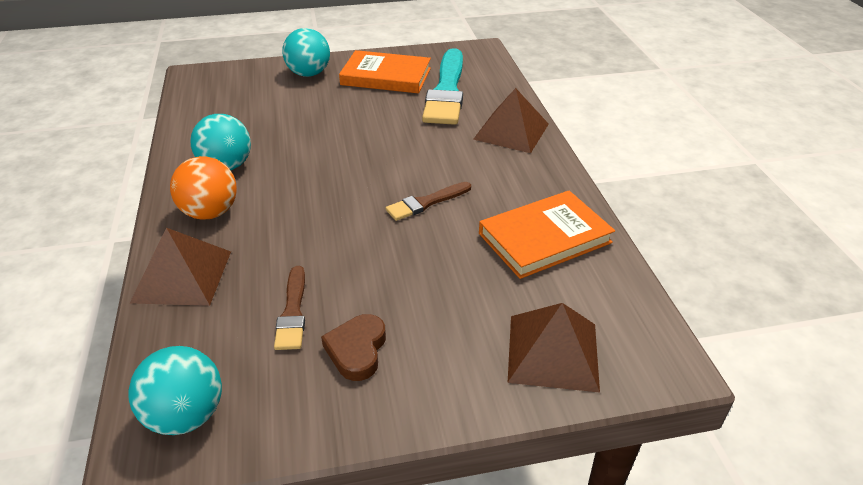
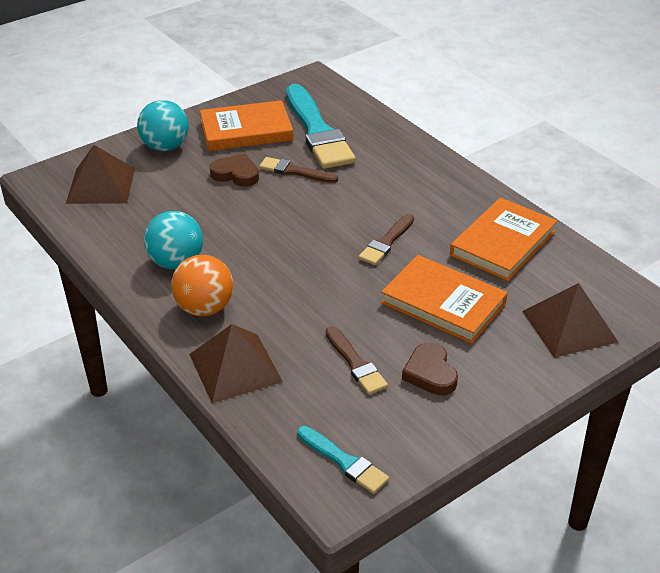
camera: 25 degrees left, 0 degrees up
(186, 415) = (344, 462): turquoise ball -> turquoise brush
(345, 108) = (236, 174): none -> brown heart
(397, 118) = (294, 171): none -> brown brush
(432, 279) = (443, 303): none -> orange book
(511, 131) = (406, 156): brown pyramid -> brown pyramid (101, 185)

